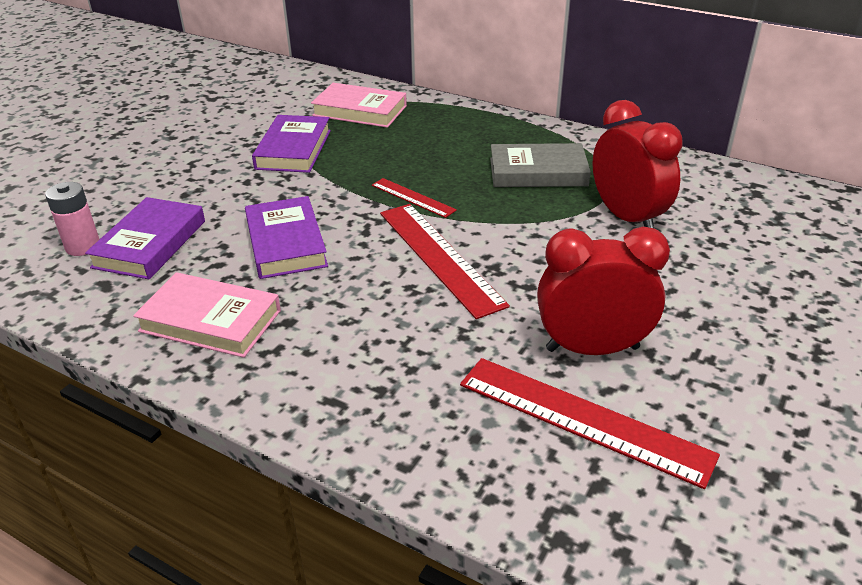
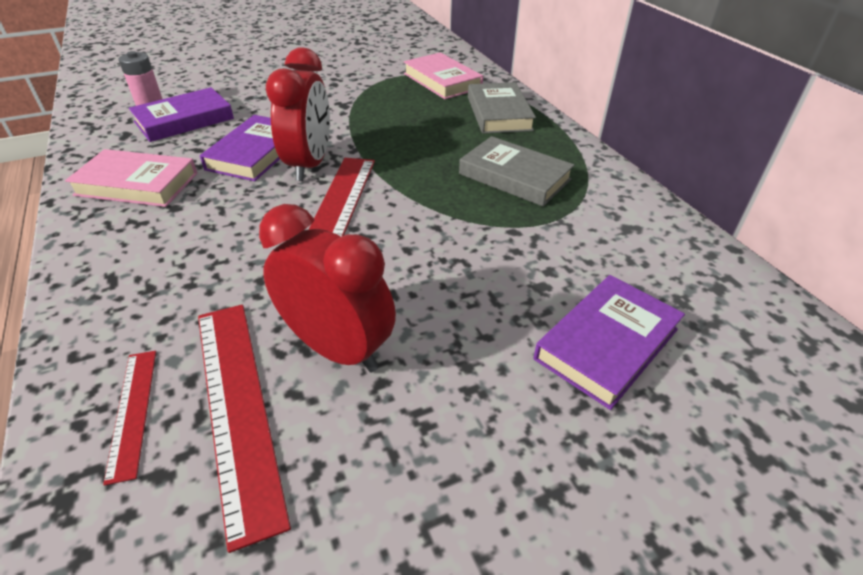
camera: 35 degrees right, 5 degrees up
(210, 321) = (137, 184): pink book -> pink book turned 45 degrees counterclockwise
(293, 149) = (357, 92): purple book -> purple book (607, 344)
(413, 197) = (385, 157): red ruler -> red ruler (133, 411)
(452, 124) = (499, 113): none -> grey book
(627, 217) = (540, 249): red clock -> red clock (309, 165)

